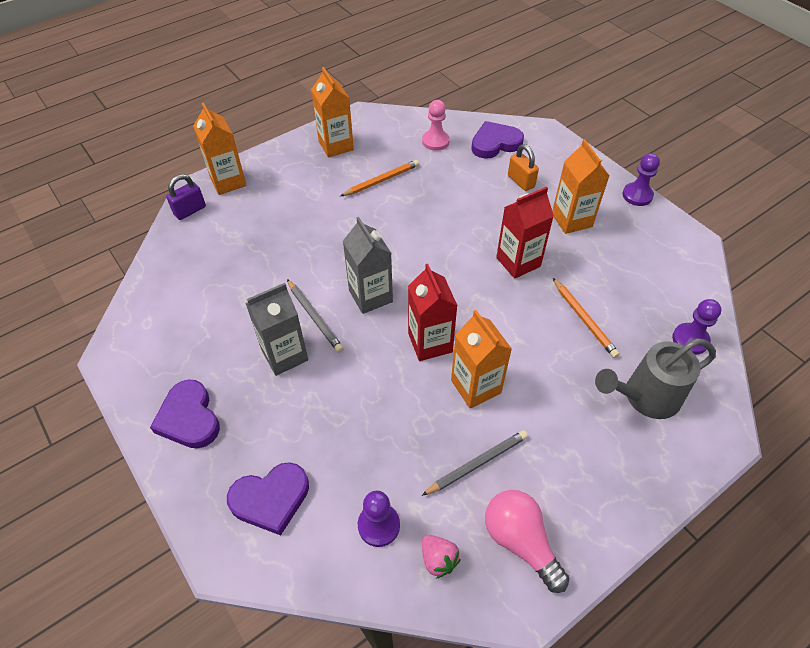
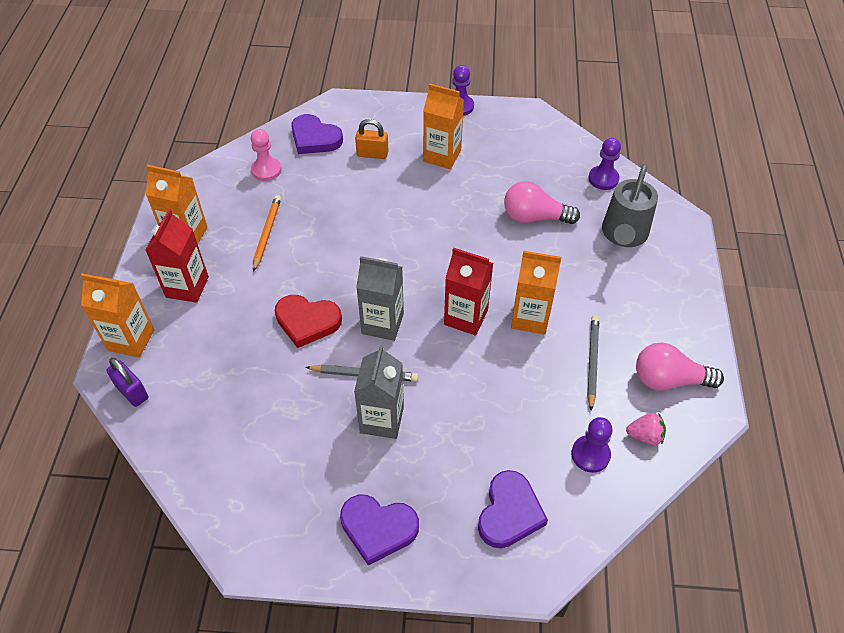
camera: 50 degrees left, 0 degrees up
(190, 210) = (132, 392): purple padlock -> purple padlock turned 45 degrees counterclockwise
(329, 254) = (307, 322): none -> red heart
(495, 143) = (315, 138): purple heart -> purple heart turned 75 degrees counterclockwise
(518, 262) = (447, 213): red carton -> red carton (187, 287)
(584, 319) = (534, 217): orange pencil -> pink light bulb

